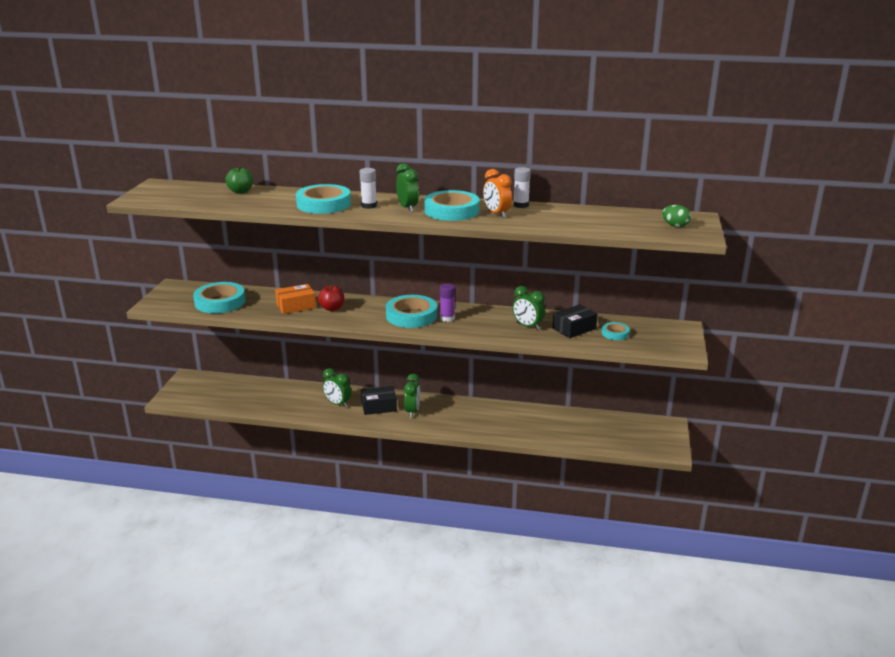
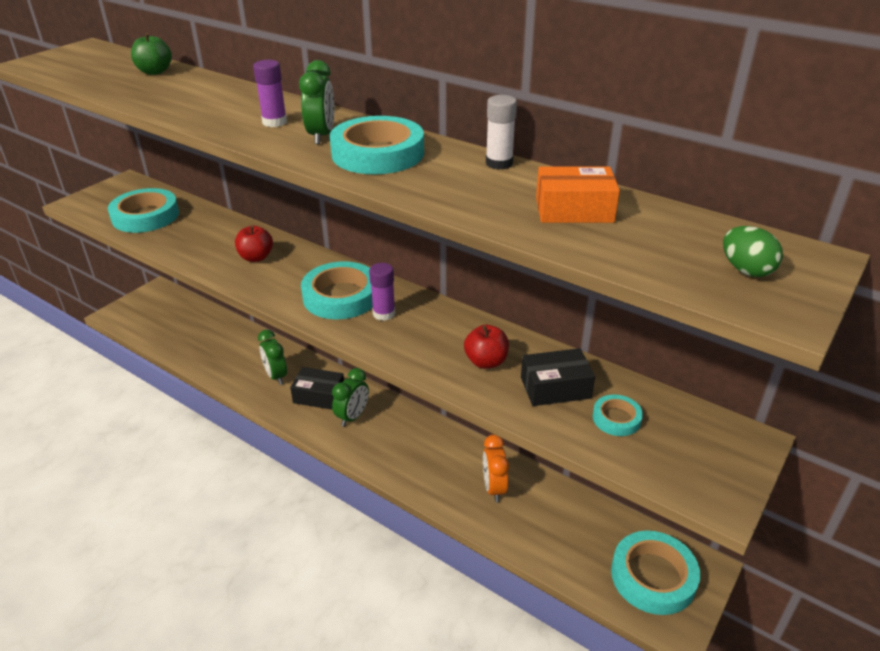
camera: 25 degrees right, 10 degrees up
(296, 306) = (219, 243): orange box -> orange box (574, 210)
(323, 204) = (221, 108): turquoise tape -> turquoise tape (653, 576)
(369, 206) = (274, 122): white glue stick -> purple glue stick
(496, 214) = (439, 173): orange clock -> orange clock (494, 488)
(527, 326) = (486, 362): green clock -> red apple

